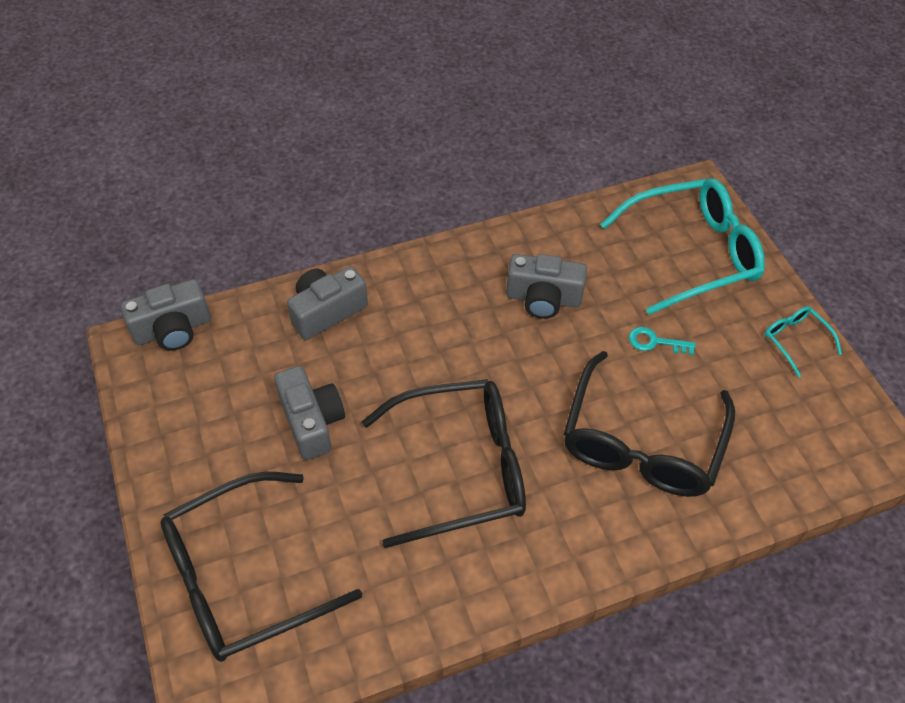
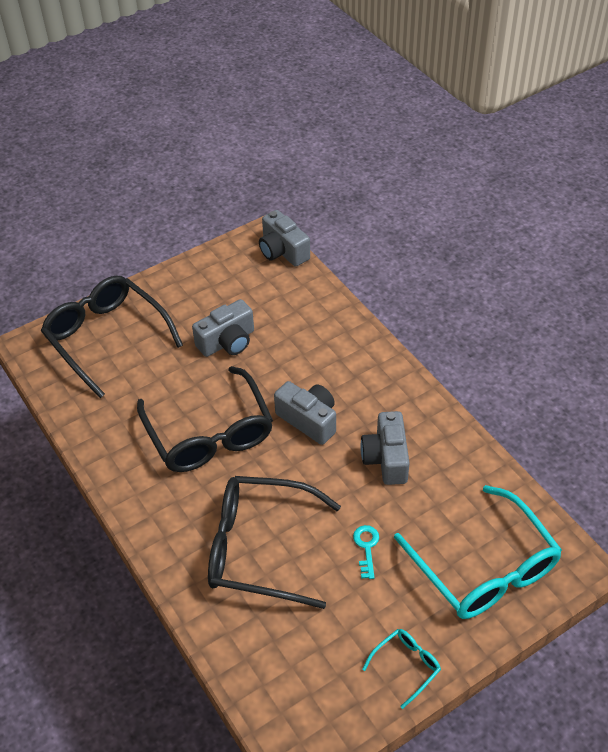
camera: 80 degrees right, 5 degrees down
(326, 311) = (325, 326): grey camera -> grey camera (309, 420)

